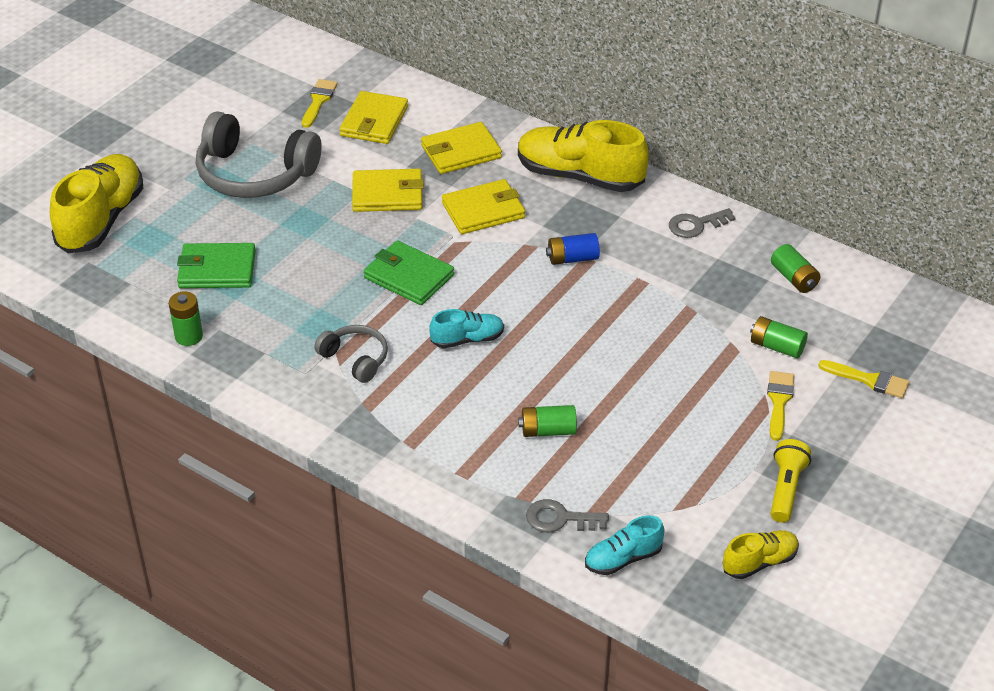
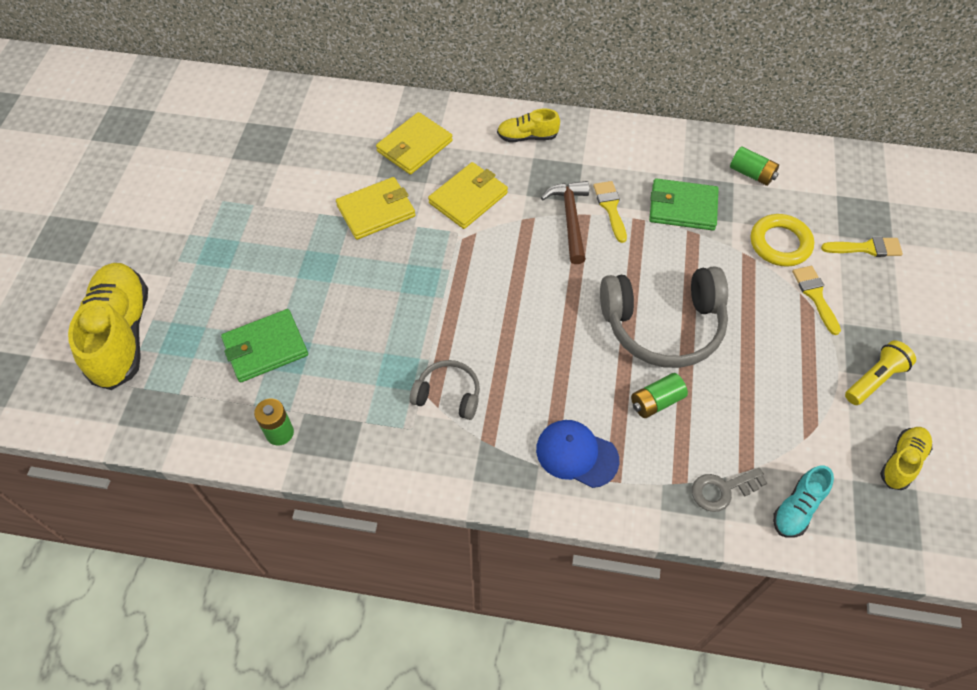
camera: 25 degrees left, 15 degrees up
(254, 174) = (243, 232): grey headphones -> grey headphones (663, 326)
(318, 101) = (259, 137): yellow brush -> yellow brush (610, 208)
(374, 121) = (321, 141): yellow wallet -> none
(408, 276) = (444, 289): green wallet -> green wallet (682, 207)
(441, 444) = (576, 454): none -> blue cap
(467, 339) = (533, 334): turquoise shoe -> none
(572, 258) = (570, 219): blue battery -> brown hammer
(580, 176) = (527, 137): yellow shoe -> yellow shoe, size x0.50
(696, 225) = (647, 151): grey key -> none
(776, 347) = (780, 243): green battery -> yellow ring
(786, 489) = (874, 379): yellow flashlight -> yellow flashlight turned 60 degrees clockwise

